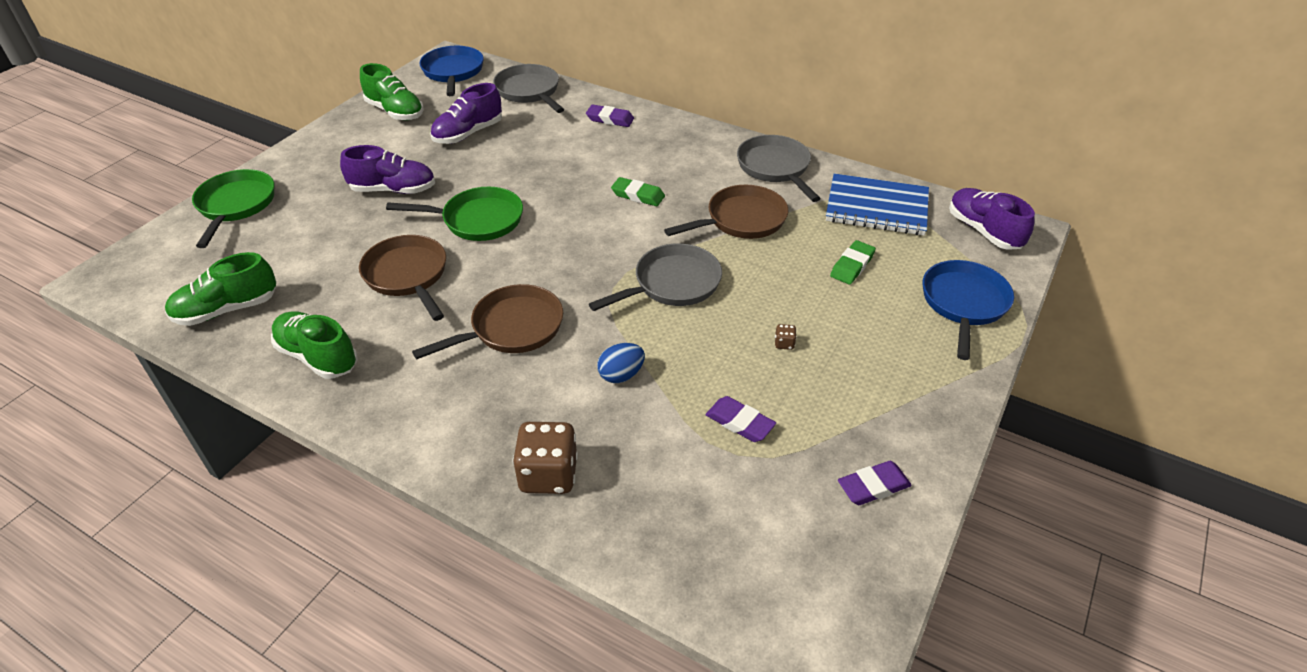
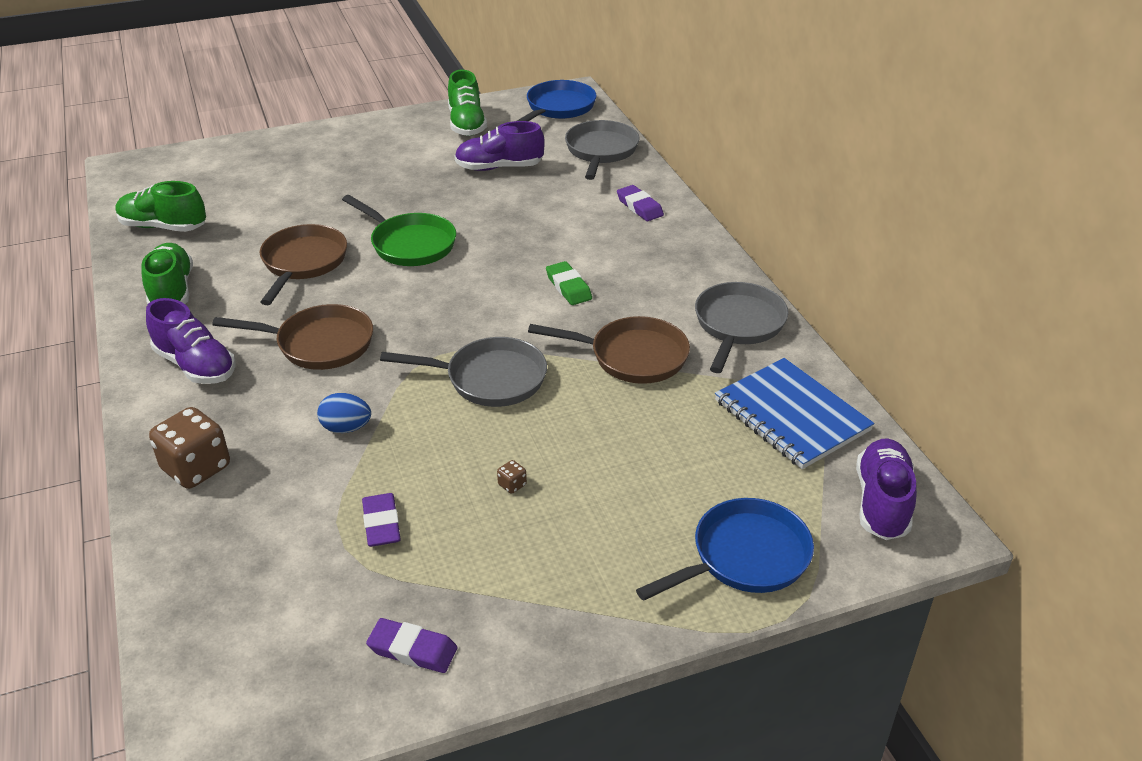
camera: 40 degrees right, 5 degrees down
(236, 205) = (263, 152): green pan -> none
(393, 190) = (381, 189): purple shoe -> purple shoe (196, 365)
(852, 266) = (680, 455): green eraser -> none

